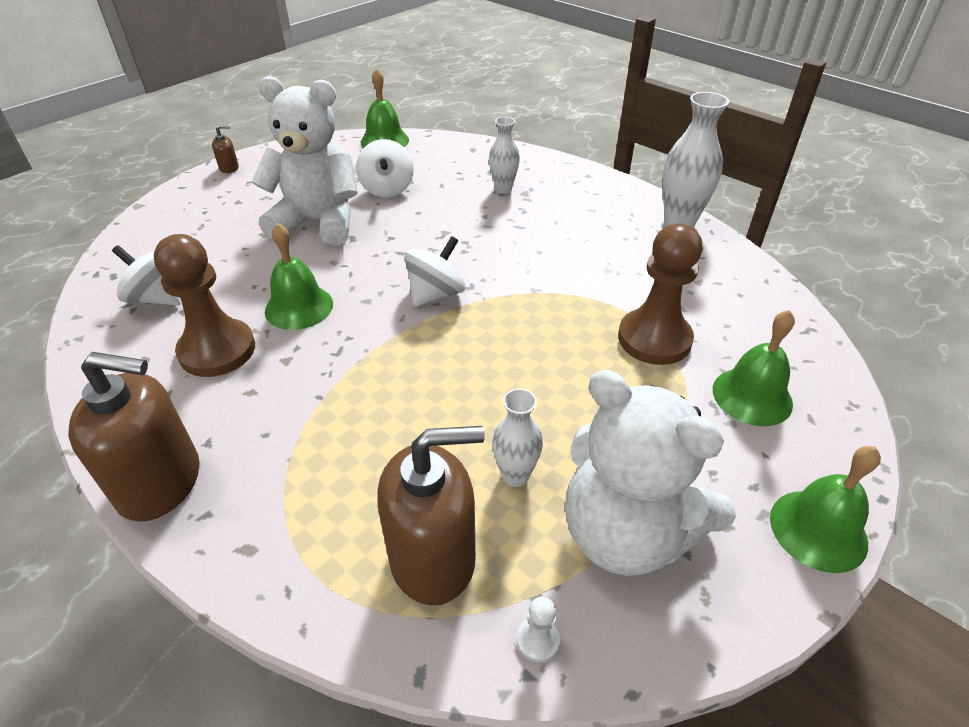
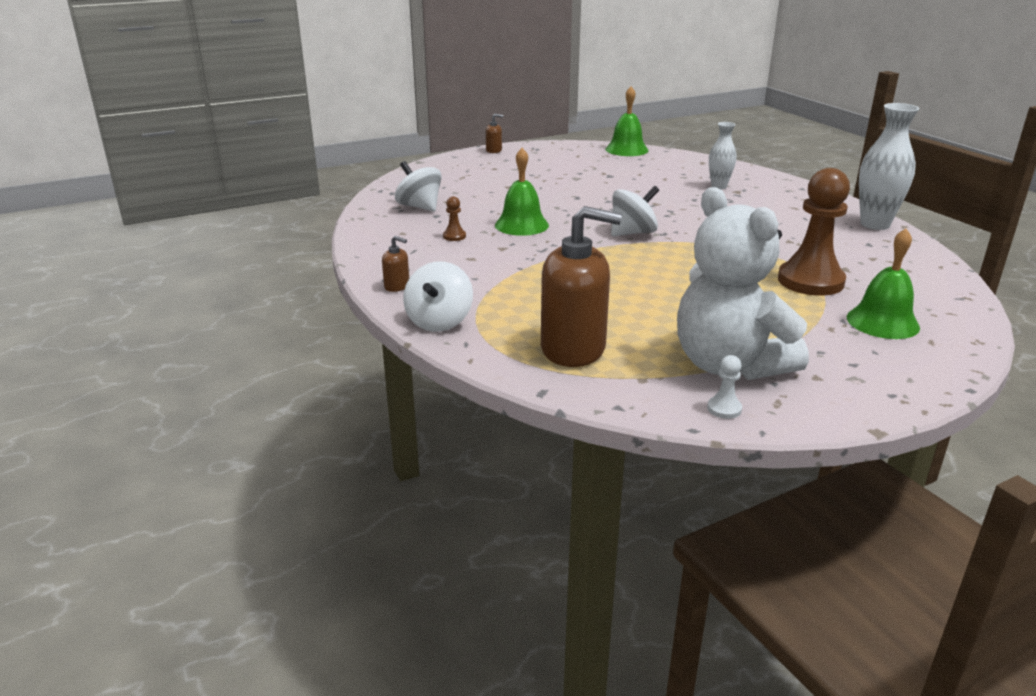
camera: 20 degrees right, 15 degrees down
(160, 482) = (397, 286): brown soap dispenser -> brown soap dispenser, size x0.42
(217, 350) = (454, 236): brown pawn -> brown pawn, size x0.40
(318, 222) = (553, 186): white teddy bear -> none
(387, 189) = (617, 175): white spinning top -> white spinning top (439, 322)
(515, 475) = (654, 325): white vase -> none
(538, 640) = (634, 395): white pawn -> white pawn (724, 409)
(818, 530) = (897, 392): green bell -> none

